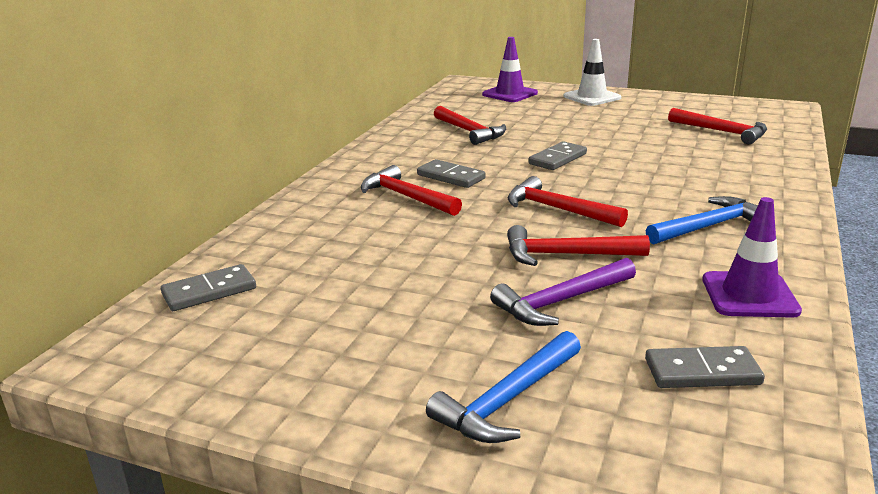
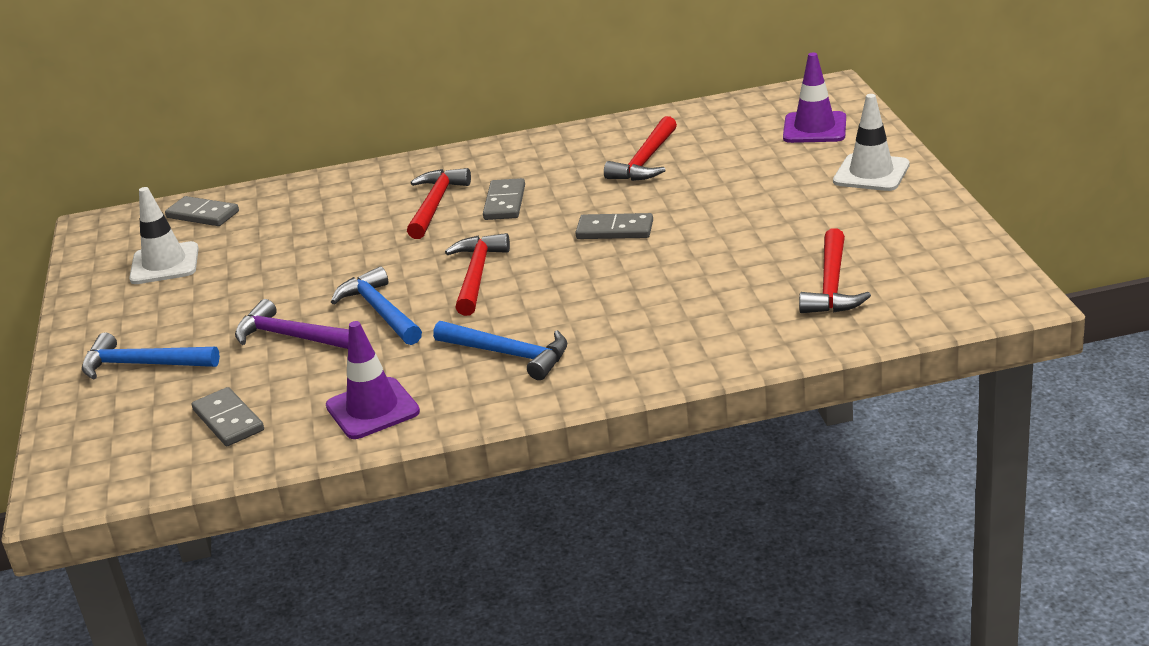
camera: 60 degrees right, 5 degrees up
(281, 336) = (164, 264): none -> white traffic cone
(566, 255) = (380, 311): red hammer -> blue hammer

